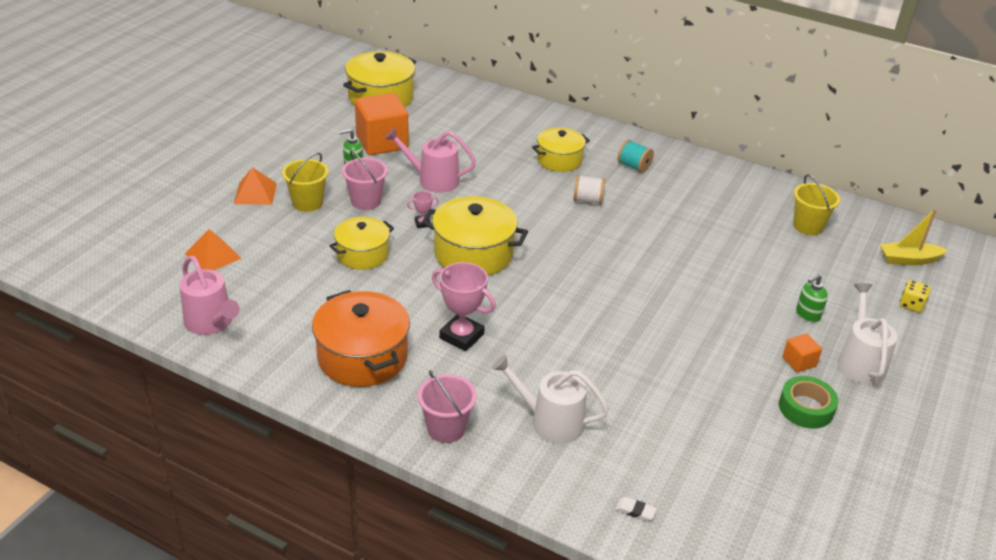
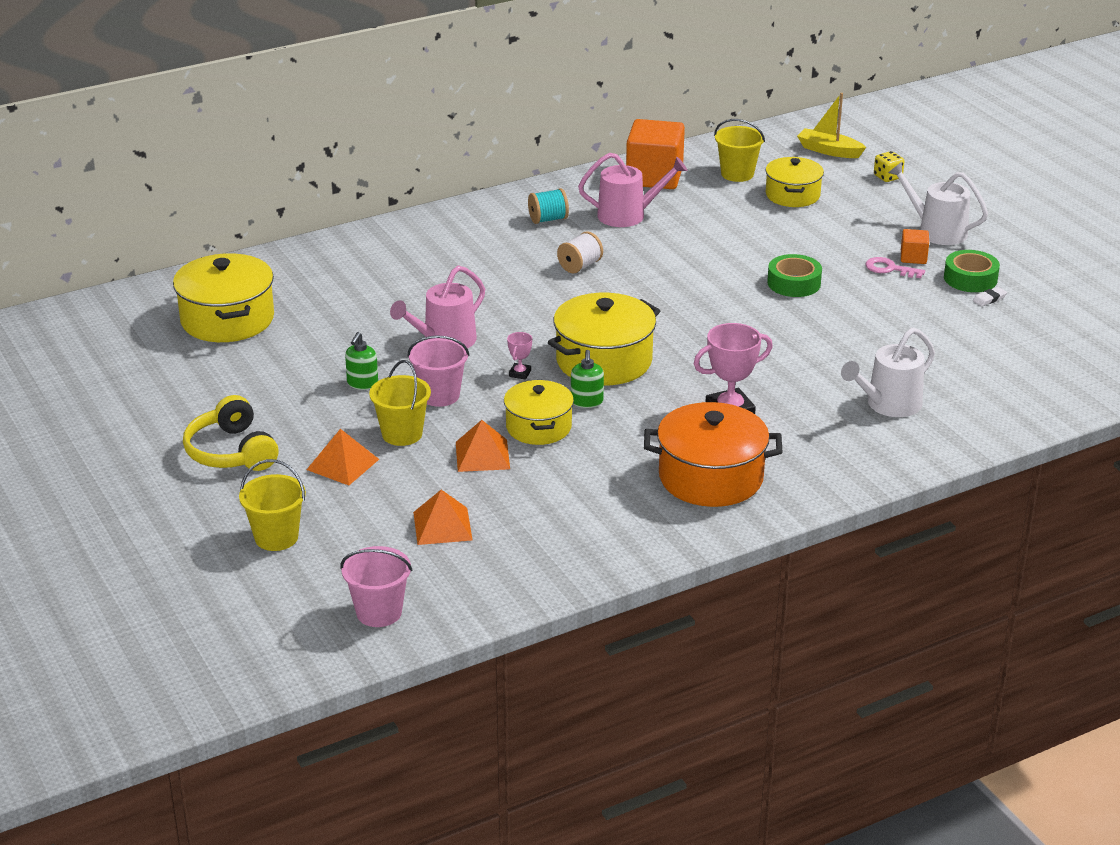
camera: 55 degrees left, 5 degrees down
(157, 198) = (276, 537): none -> yellow bucket
(211, 322) = (568, 557): pink watering can -> pink watering can (627, 215)
(238, 150) = (231, 452): none -> yellow headphones
(309, 243) = (482, 455): none -> orange pyramid
(382, 142) = (329, 349): orange cube -> orange cube (654, 177)
(446, 428) = (854, 462): pink bucket -> pink bucket (379, 612)
(559, 160) = (490, 255): yellow pot -> yellow pot (792, 195)
(635, 511) = (1025, 403): white eraser -> white eraser (989, 299)
(680, 308) = (794, 283): none -> green tape
(764, 354) = (889, 269): none -> pink key
(807, 314) = (858, 228): green soap dispenser -> green soap dispenser (587, 402)
(909, 260) = (829, 151): yellow boat -> yellow boat turned 90 degrees clockwise

